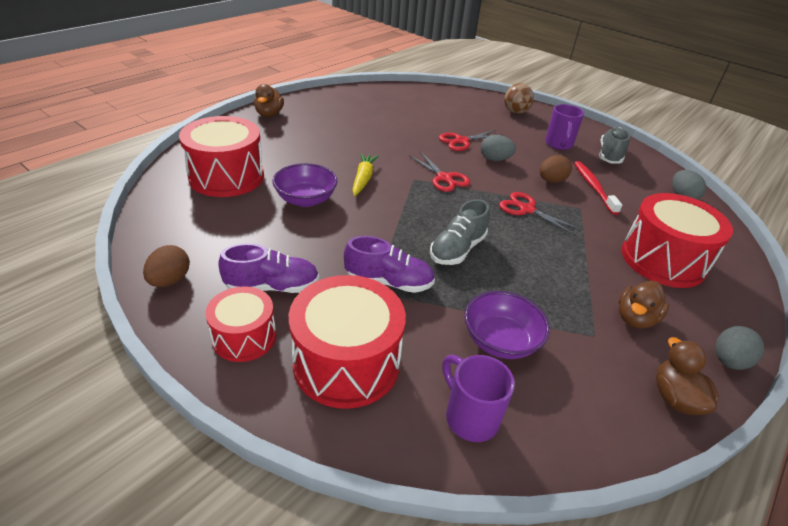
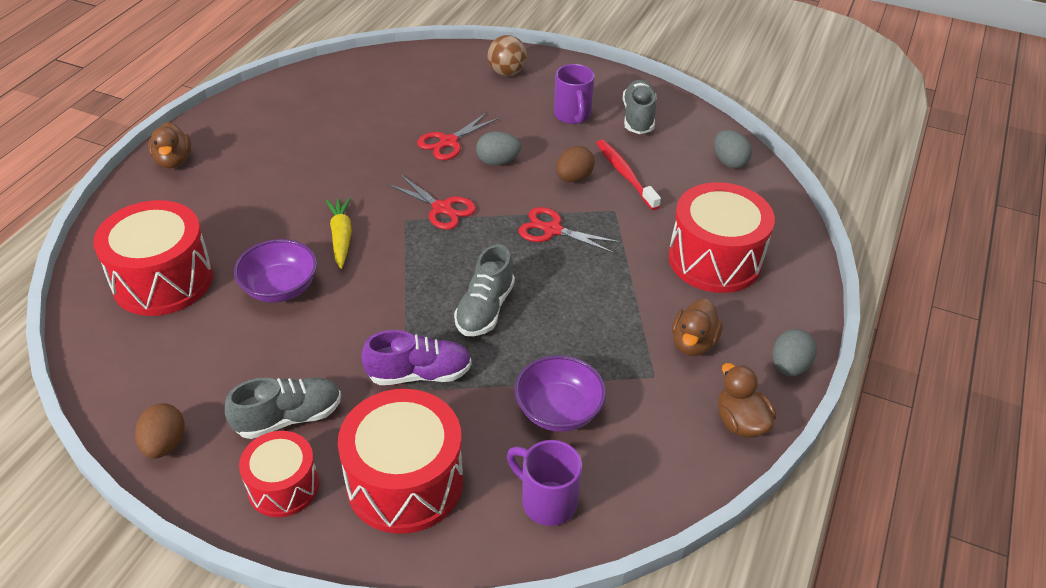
camera: 15 degrees left, 5 degrees up
(272, 287) = (288, 418): purple shoe -> grey shoe

